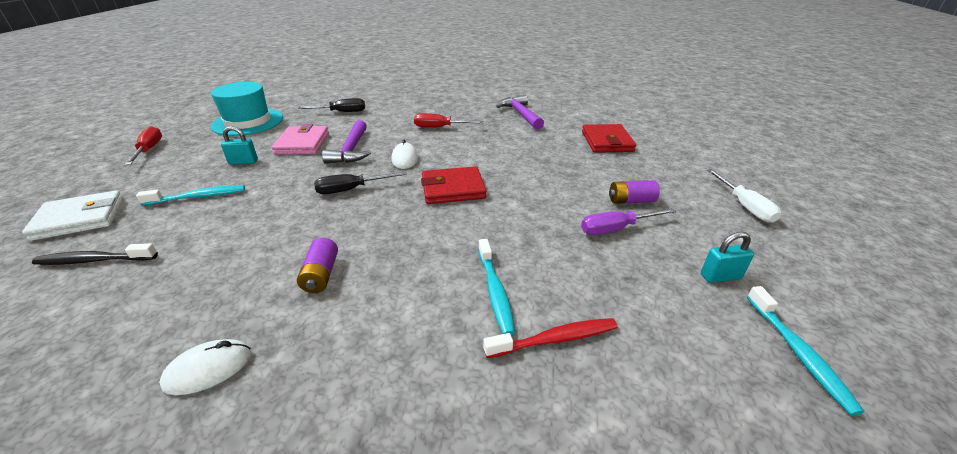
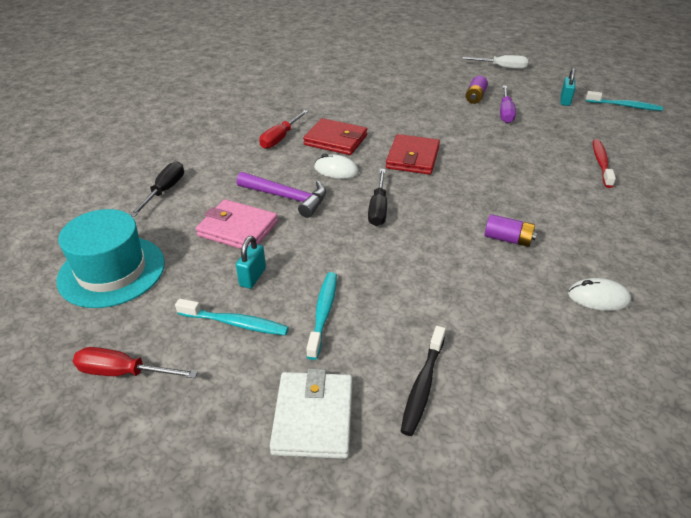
camera: 65 degrees left, 5 degrees up
(208, 369) = (598, 297): white mouse -> white mouse turned 75 degrees counterclockwise
(495, 291) = (553, 171): turquoise toothbrush -> turquoise toothbrush (235, 323)
(520, 114) = (291, 93): purple hammer -> none
(606, 142) = (382, 76): red wallet -> red wallet (335, 140)

